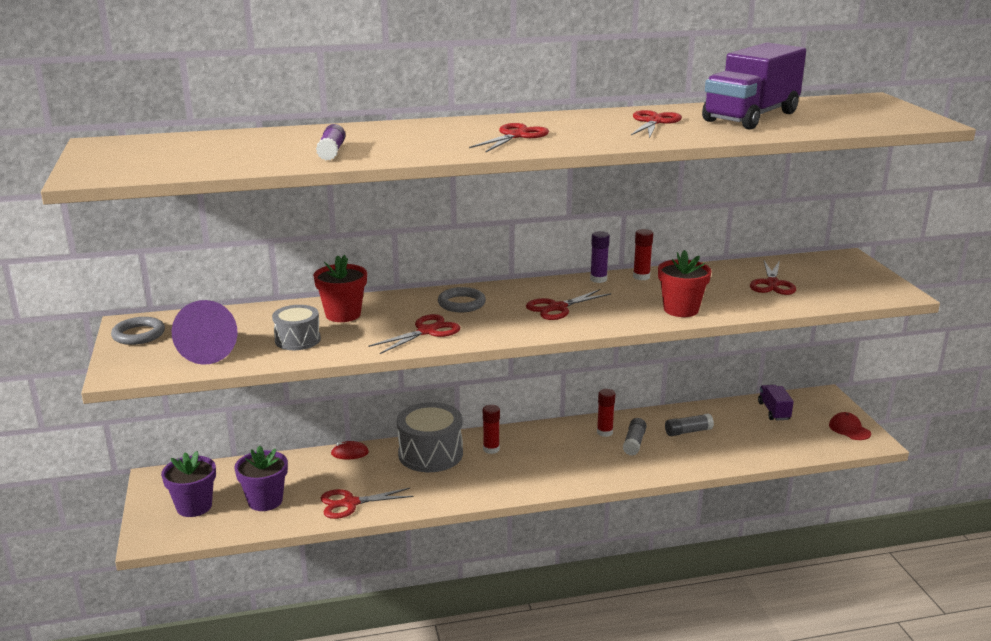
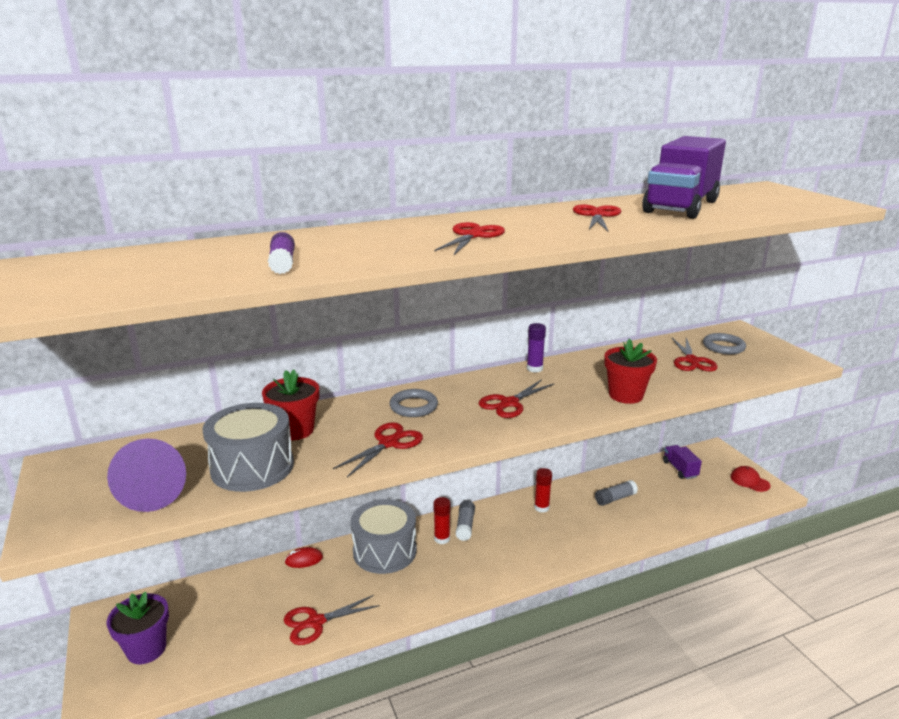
camera: 10 degrees left, 0 degrees up
(138, 334) = (68, 478): grey ring -> grey ring (723, 347)
(265, 501) = (224, 631): purple flower pot -> none
(297, 340) = (252, 467): grey drum -> grey drum, size x1.66
(634, 443) = (572, 516): grey glue stick -> grey glue stick (465, 526)
(641, 277) = (572, 363): red glue stick -> none

